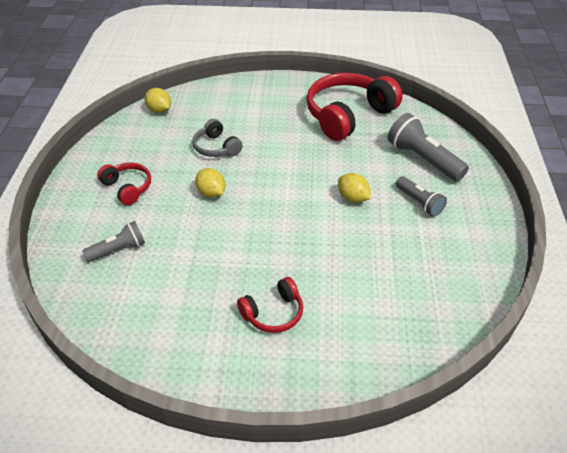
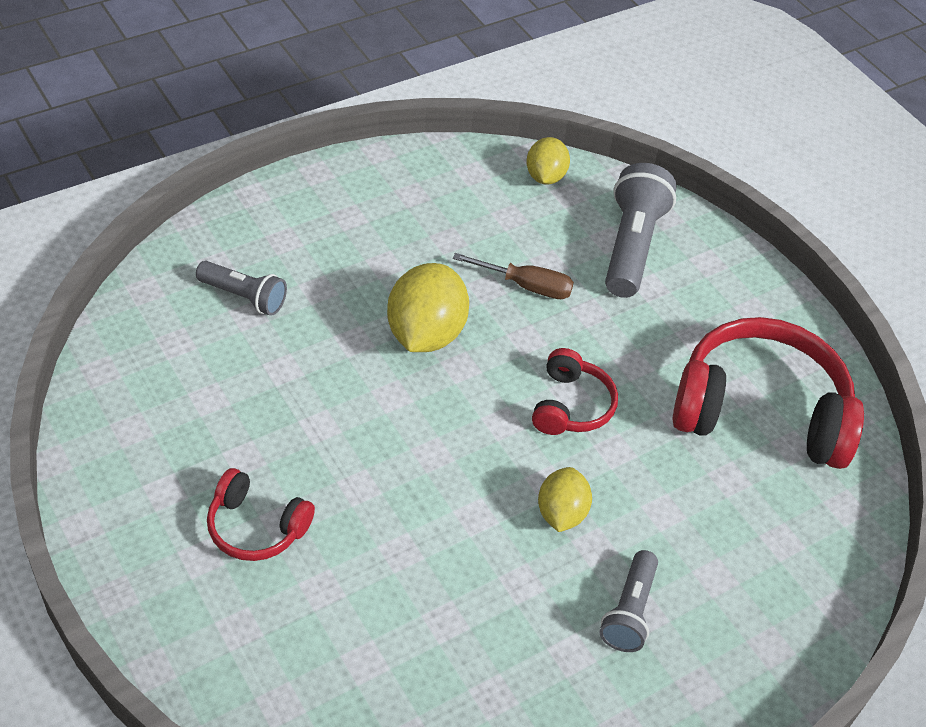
camera: 50 degrees right, 5 degrees up
(127, 188) = (360, 238): red headphones -> red headphones (570, 405)
(211, 193) = (425, 334): yellow lemon -> yellow lemon, size x1.65
(216, 147) = (525, 286): grey headphones -> brown screwdriver
(423, 159) = (744, 571): grey flashlight -> grey flashlight (631, 246)

